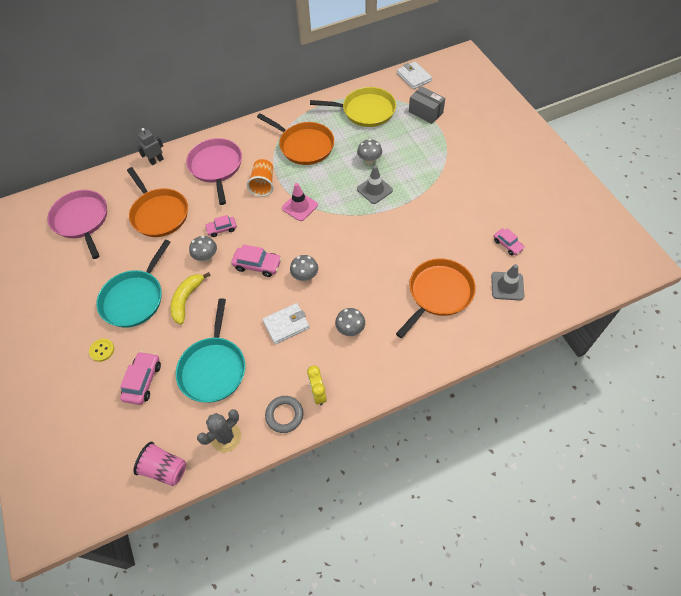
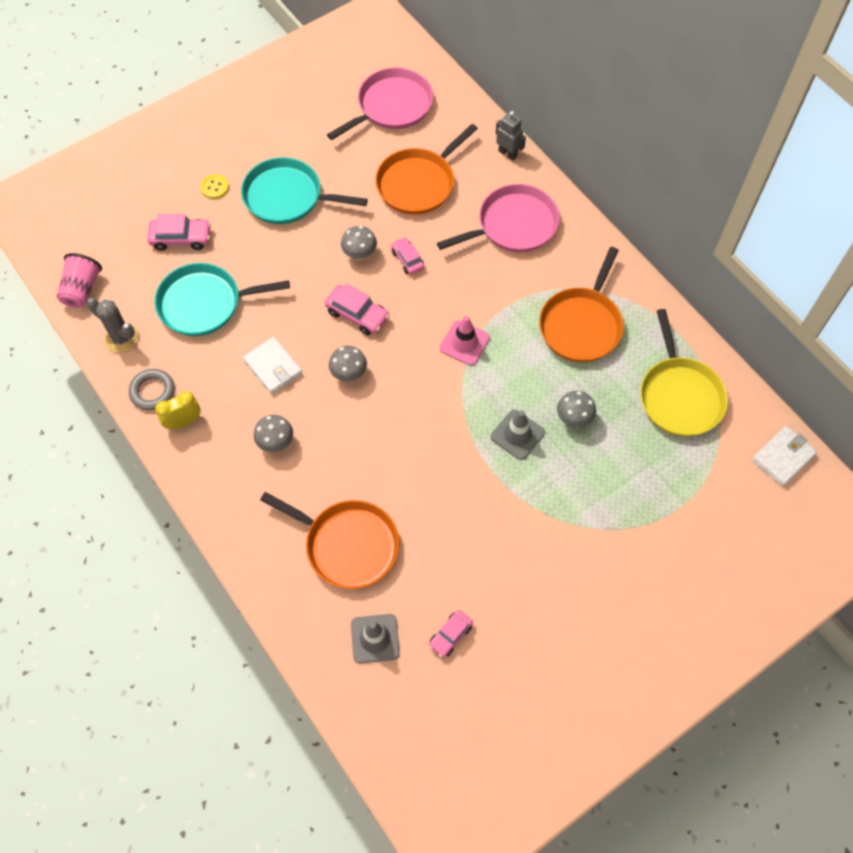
camera: 75 degrees right, 5 degrees up
(187, 299) = (293, 250): yellow banana -> none
(257, 265) = (357, 314): pink car -> pink car turned 60 degrees counterclockwise
(263, 184) = (494, 289): orange cup -> none
(425, 112) = (702, 486): grey box -> none

